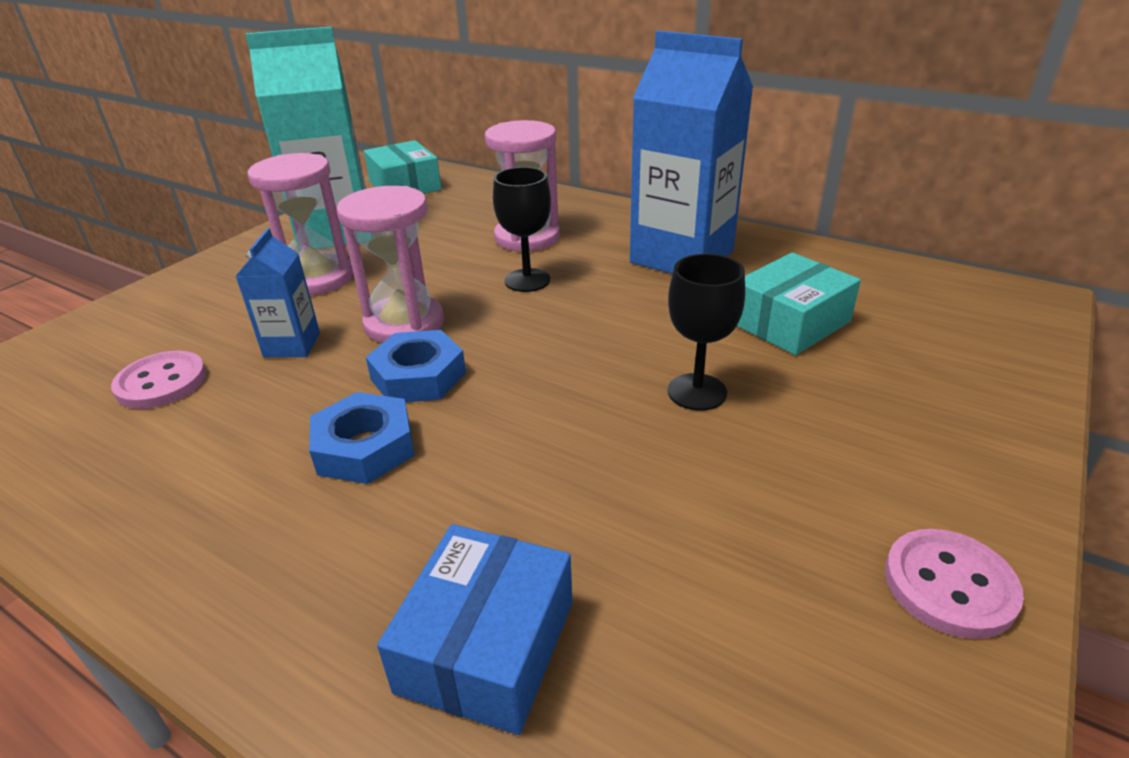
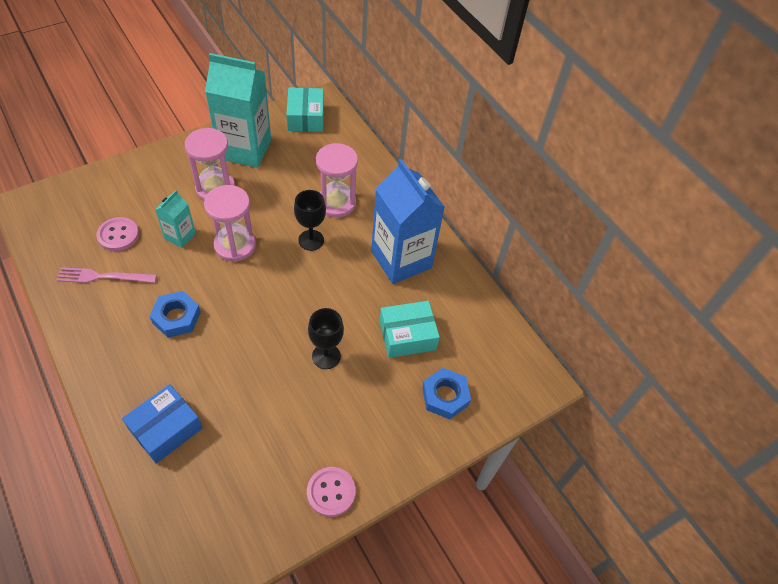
camera: 20 degrees right, 20 degrees up
(159, 448) = (103, 277): none -> pink fork
(292, 345) = (180, 236): blue carton -> turquoise carton
(418, 376) = (220, 285): blue nut -> blue nut (445, 396)

